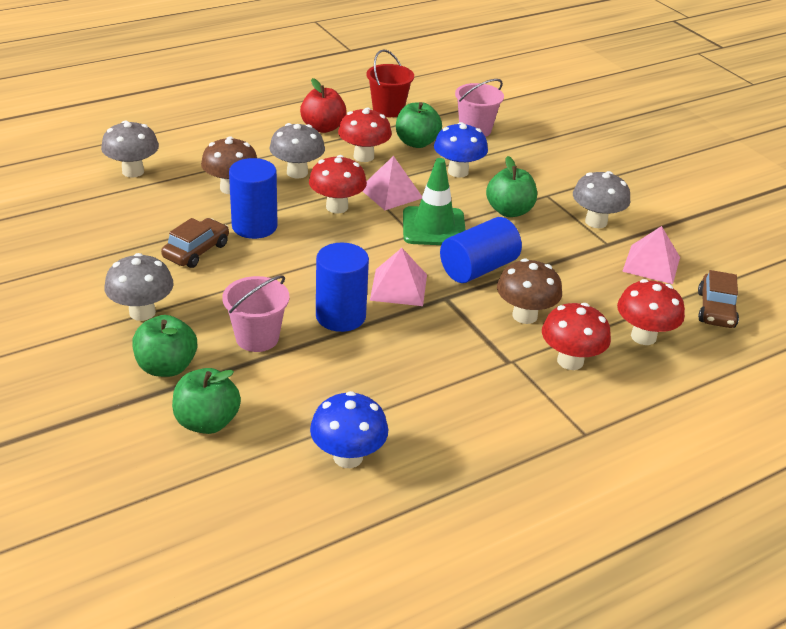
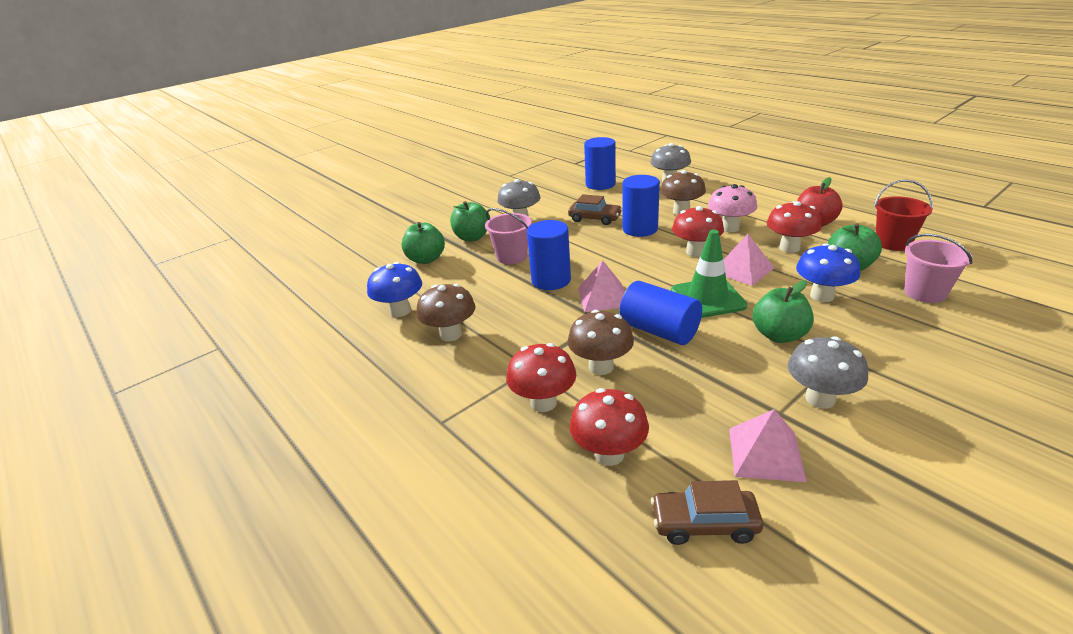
camera: 85 degrees right, 5 degrees down
(85, 222) = (600, 184): none -> blue cylinder
(297, 172) = (729, 228): grey mushroom -> pink mushroom
(427, 413) = (450, 334): none -> brown mushroom

